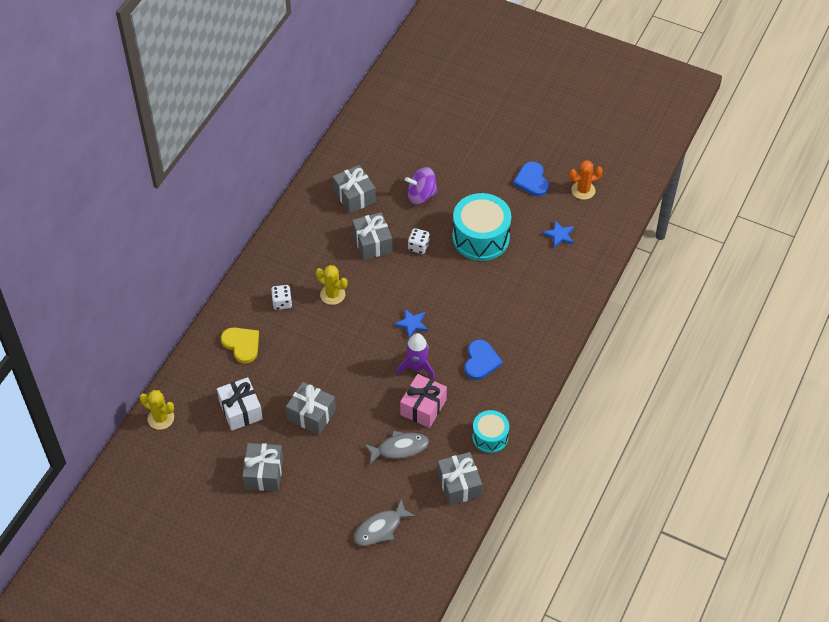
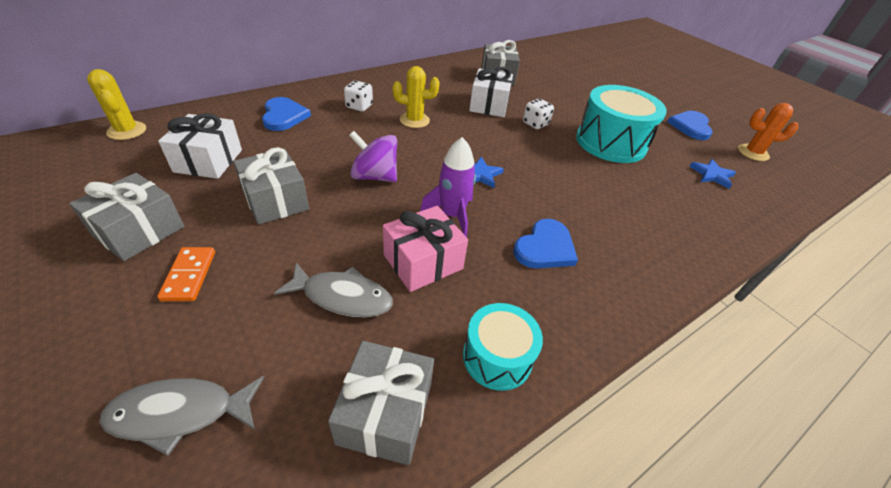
camera: 25 degrees right, 10 degrees down
(242, 345) = (284, 116): yellow heart -> blue heart
(318, 479) = (189, 275): none -> orange domino
(332, 294) = (414, 120): yellow cactus -> yellow cactus turned 60 degrees counterclockwise
(372, 243) = (489, 105): grey gift -> white gift
(421, 195) = (563, 96): purple spinning top -> purple spinning top (374, 176)

